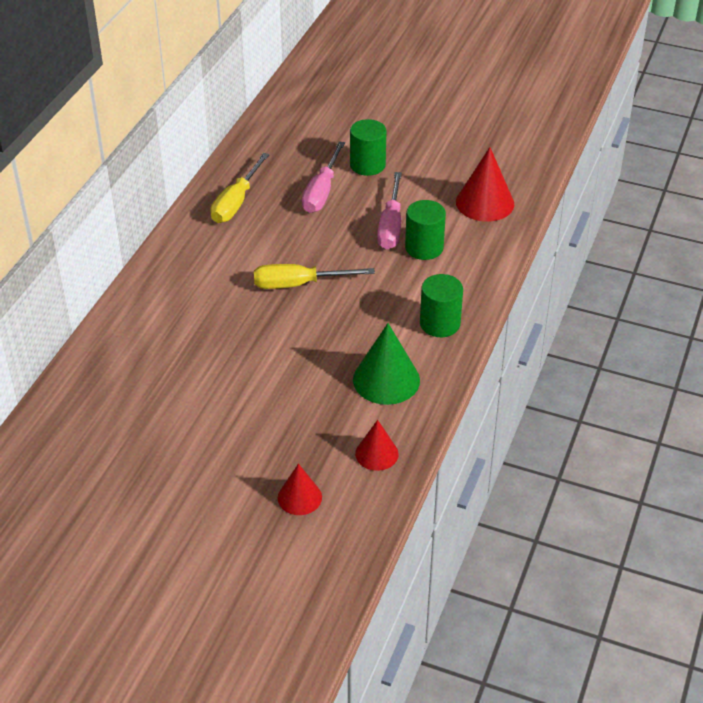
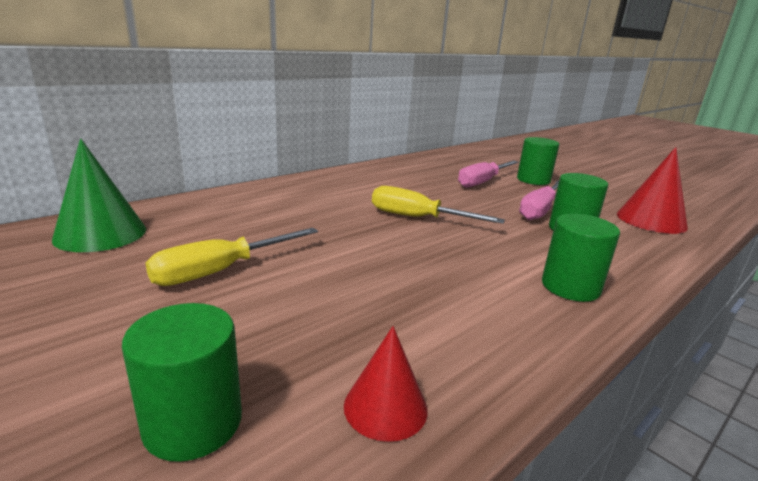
camera: 25 degrees right, 20 degrees down
(236, 202) = (405, 171): yellow screwdriver -> yellow screwdriver (221, 271)
(299, 497) = (193, 423): red cone -> green cylinder
(386, 380) = (465, 316): green cone -> green cone (100, 234)

